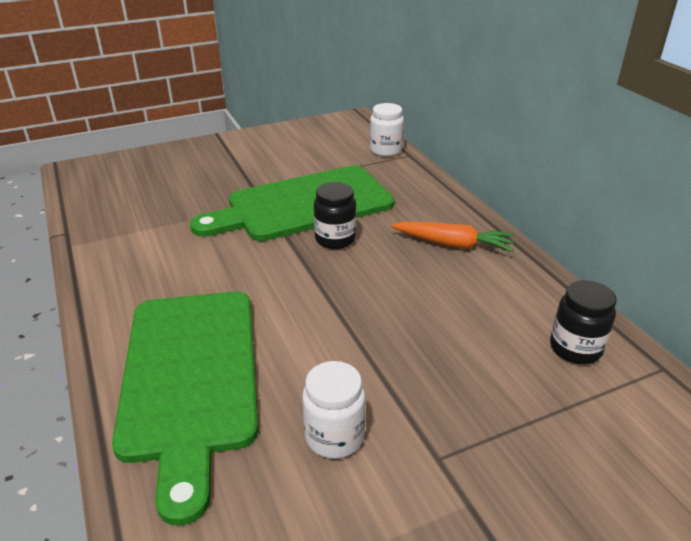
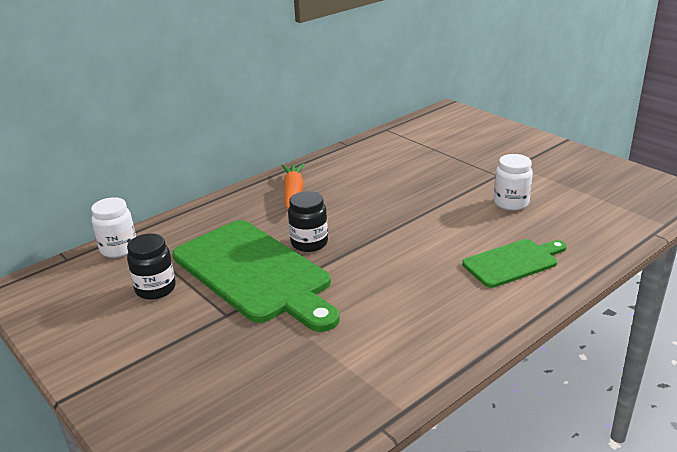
camera: 105 degrees left, 5 degrees down
(190, 378) = (513, 262): green cutting board -> green cutting board, size x0.53
(575, 348) = (386, 149): black jar -> black jar (155, 289)

